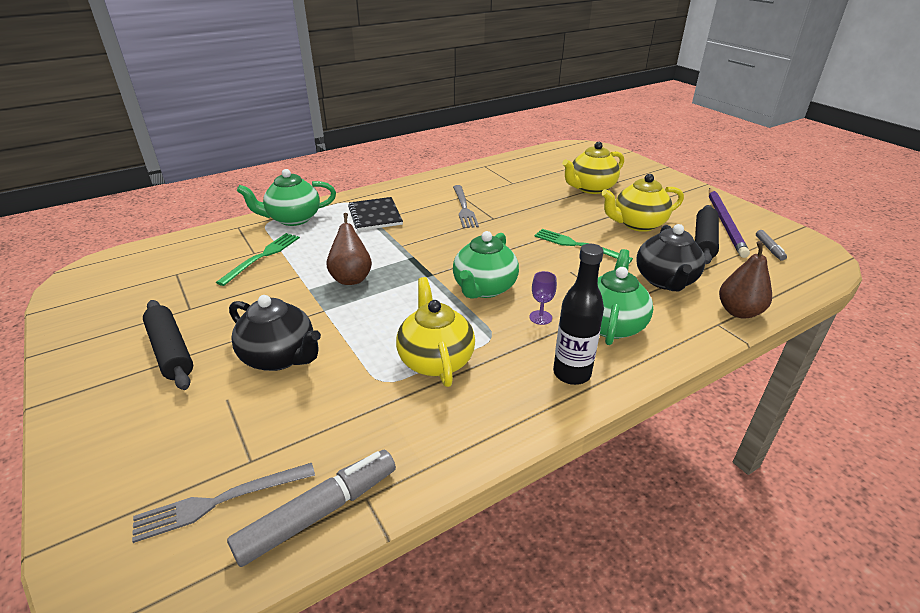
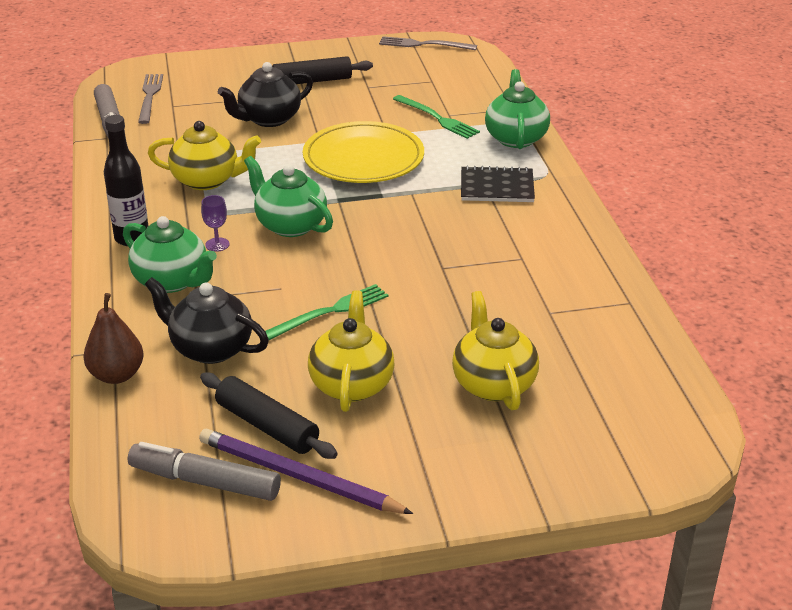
camera: 110 degrees right, 0 degrees up
(351, 278) = (363, 158): brown pear -> yellow plate
(464, 208) = (484, 251): grey fork -> grey fork (424, 44)
(769, 249) = (205, 482): grey marker -> grey marker, size x2.01

